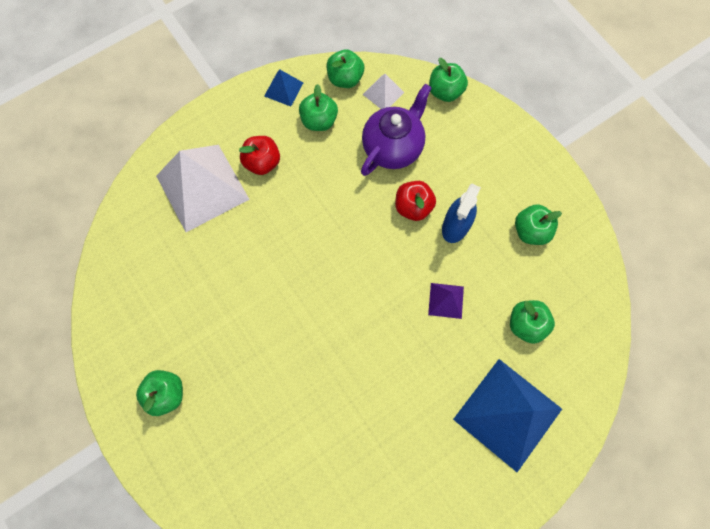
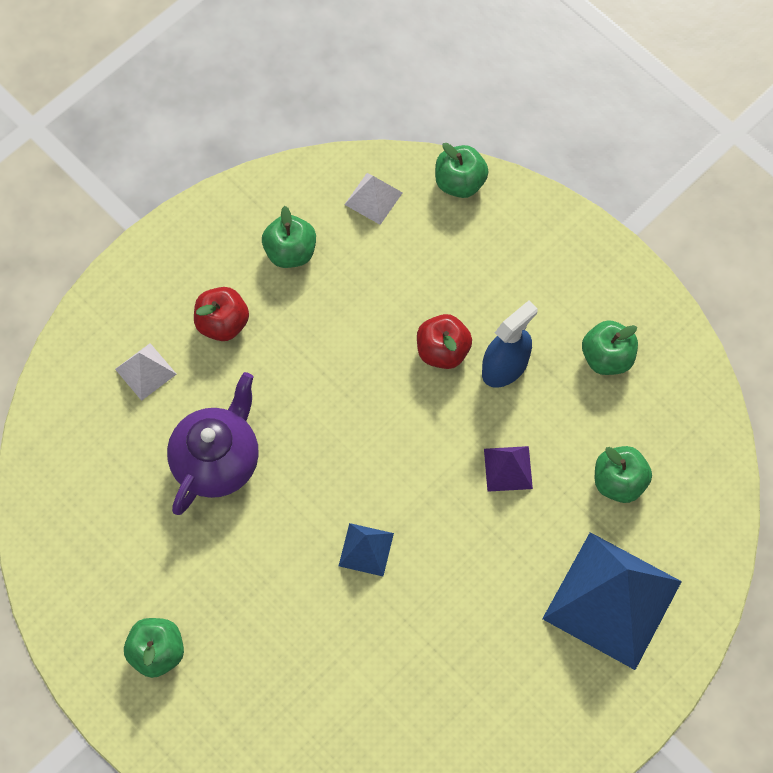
camera: 10 degrees left, 5 degrees down
(202, 187) = (145, 371): white pyramid -> white pyramid, size x0.45
(283, 89) = (231, 214): blue pyramid -> blue pyramid (366, 549)
(345, 79) = (316, 186): green apple -> none
(393, 147) = (400, 273): purple teapot -> purple teapot (217, 461)
(456, 226) = (505, 367): blue spray bottle -> blue spray bottle turned 150 degrees counterclockwise

